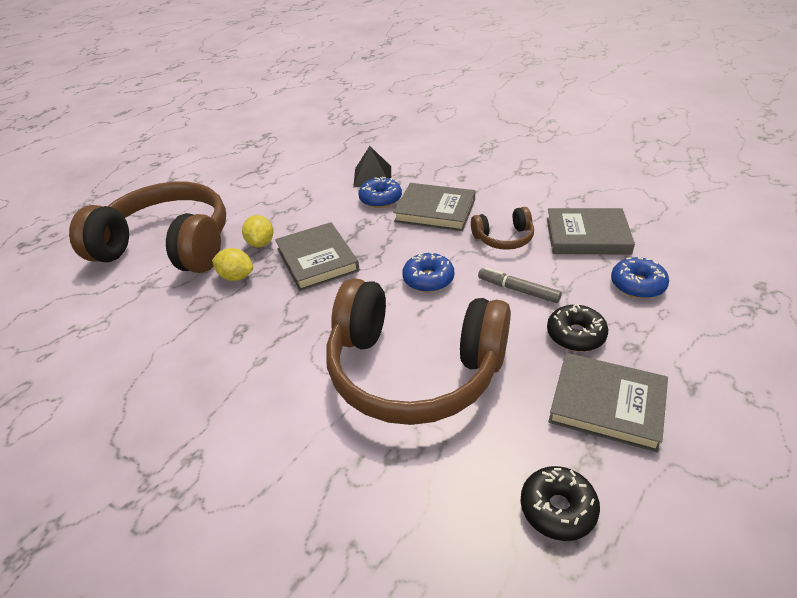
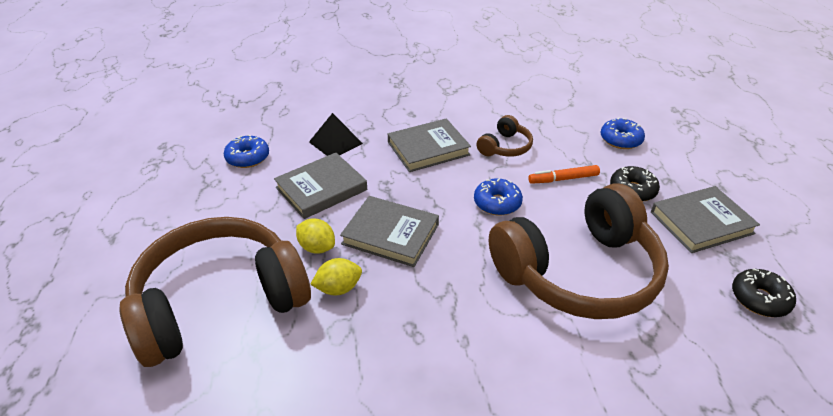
camera: 45 degrees left, 0 degrees up
(380, 199) = (371, 159): blue donut -> blue donut (248, 158)
(518, 290) = (563, 179): grey marker -> orange marker
(587, 236) = (552, 120): grey book -> grey book (321, 189)

